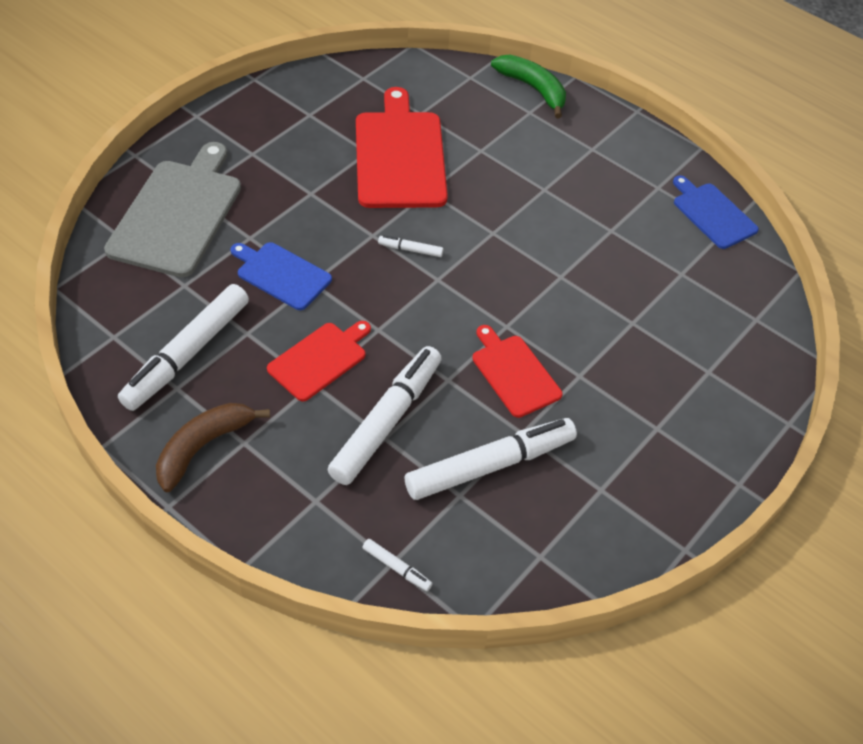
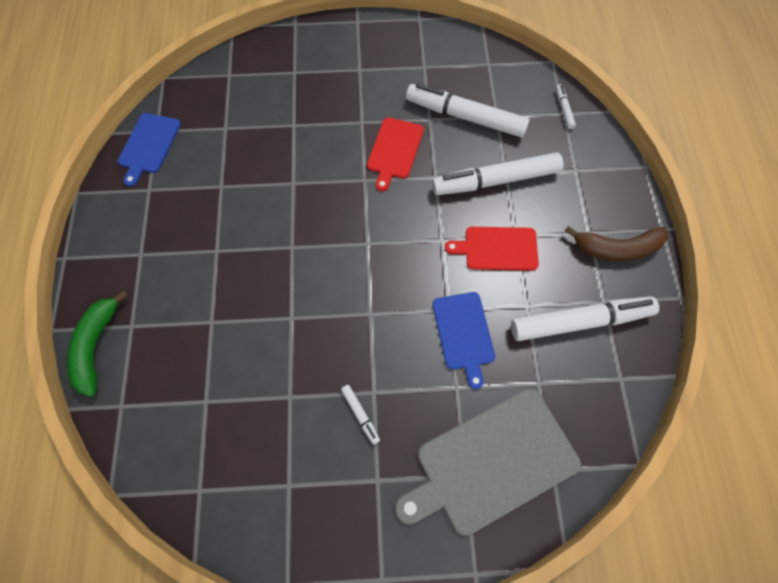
camera: 130 degrees left, 15 degrees up
(399, 155) = (271, 370): red cutting board -> none
(410, 250) = (358, 279): white marker -> white marker (360, 414)

